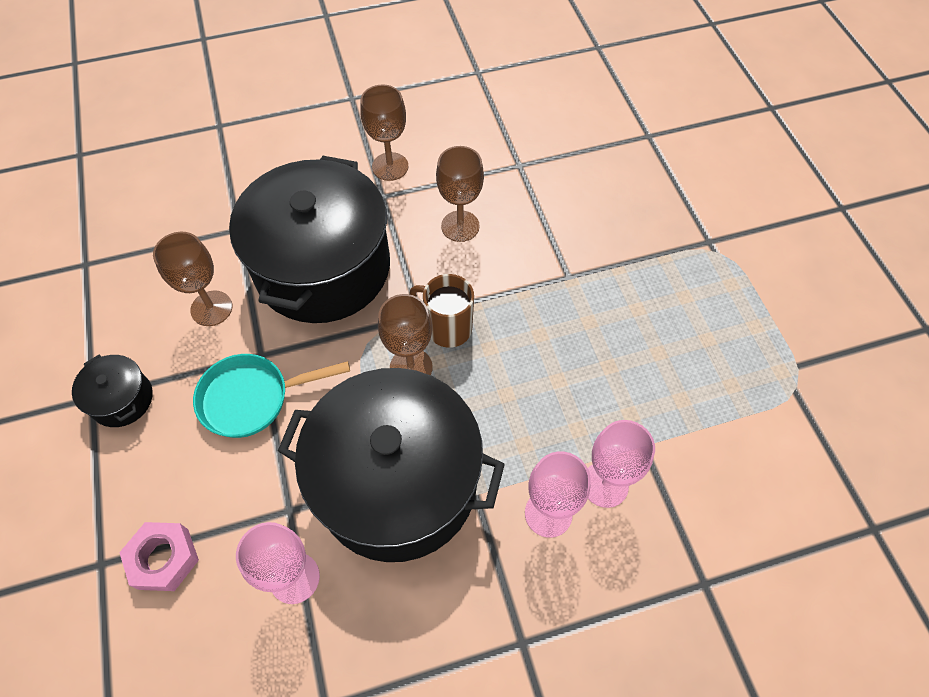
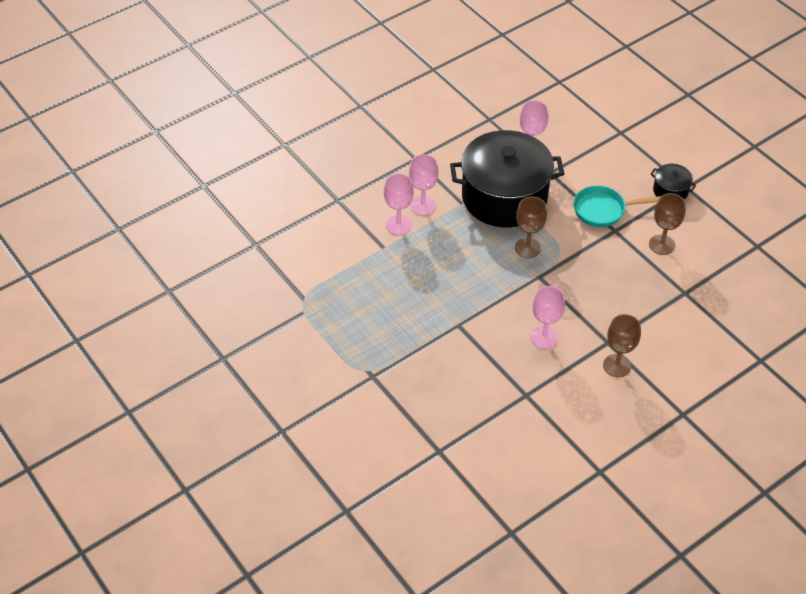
camera: 160 degrees right, 10 degrees down
(164, 559) = (594, 141): pink nut -> none
(252, 398) = (603, 210): turquoise pan -> turquoise pan turned 150 degrees counterclockwise
(323, 267) = (614, 286): black pot -> none
(447, 328) = (518, 274): brown mug -> none
(460, 226) = (544, 337): brown goblet -> pink goblet

